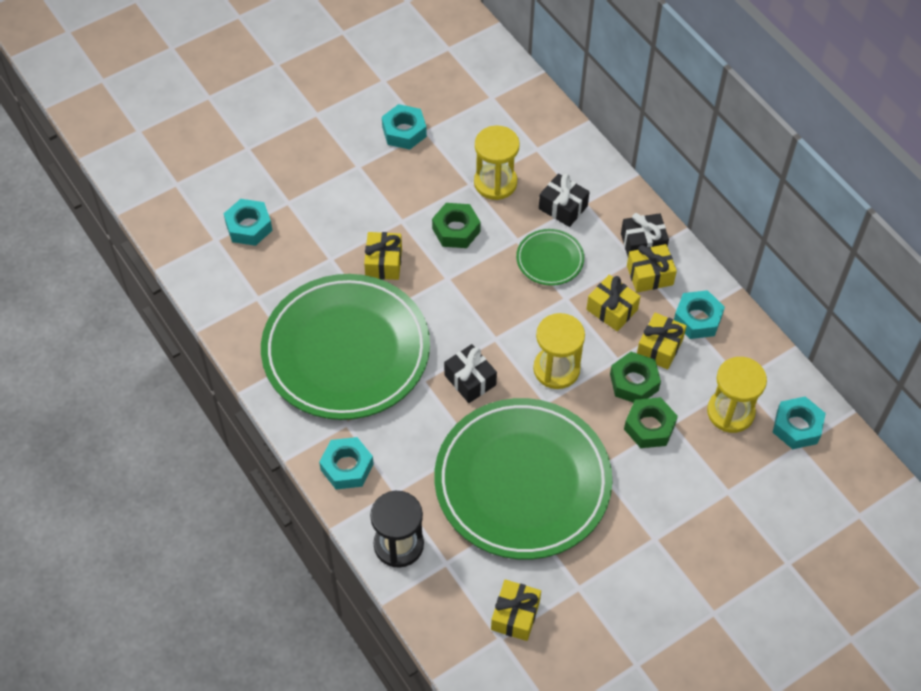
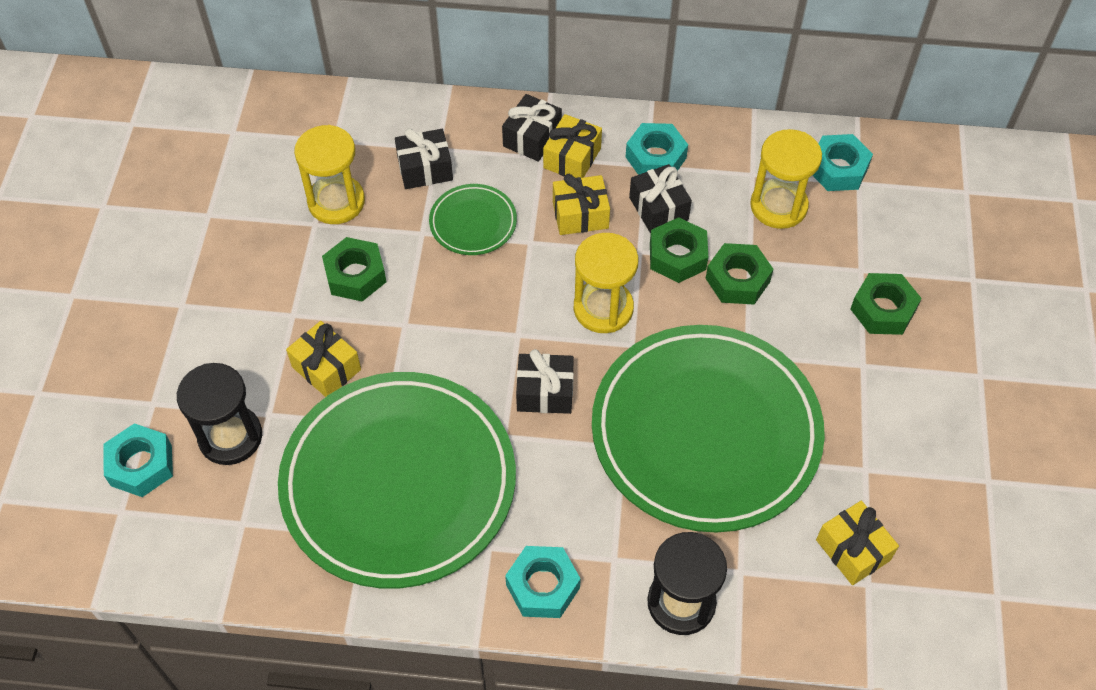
camera: 50 degrees left, 0 degrees up
(301, 252) = (230, 437): none -> black hourglass
(404, 132) = (187, 233): turquoise nut -> none
(659, 347) = (658, 209): yellow gift -> black gift
(709, 524) = (883, 310): none -> green nut

